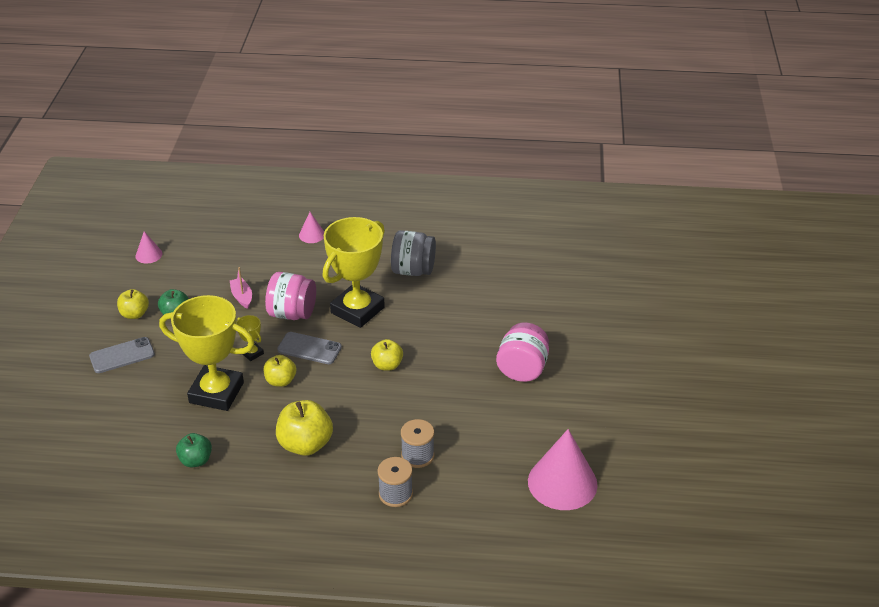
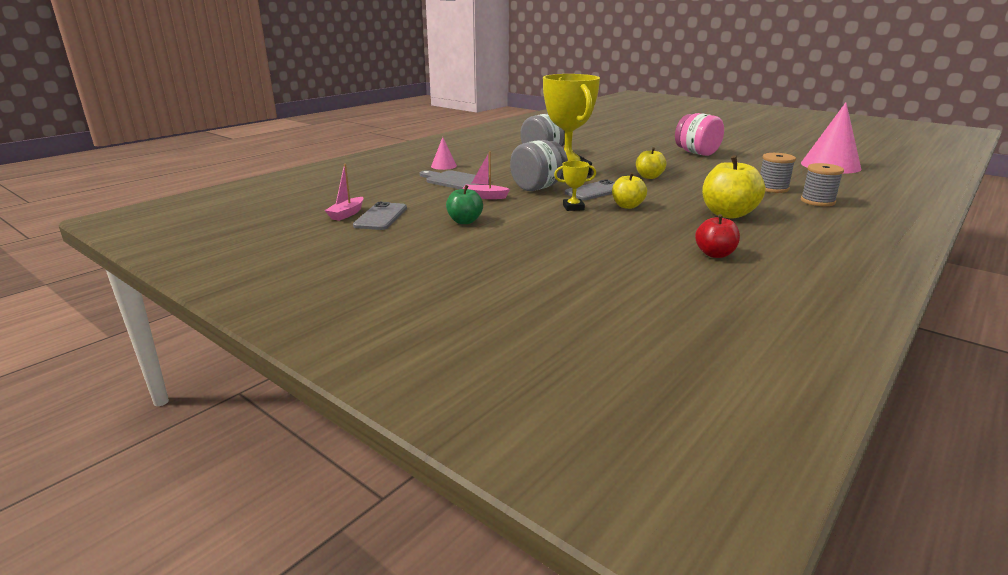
camera: 55 degrees left, 15 degrees down
(122, 355) = (494, 253): grey phone -> grey phone (381, 217)
(134, 314) = (432, 236): yellow apple -> none
(148, 255) = (347, 214): pink cone -> pink boat
(196, 460) = (715, 254): green apple -> red apple
(216, 393) = (615, 228): yellow trophy -> none
(272, 262) = (455, 181): none -> grey cutting board
(292, 313) = (538, 187): pink jar -> grey jar

